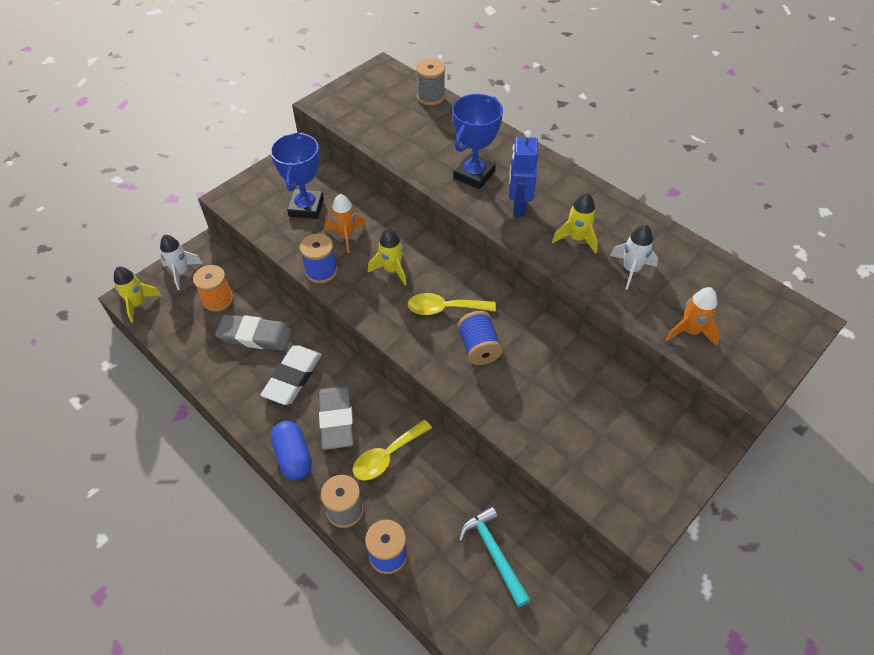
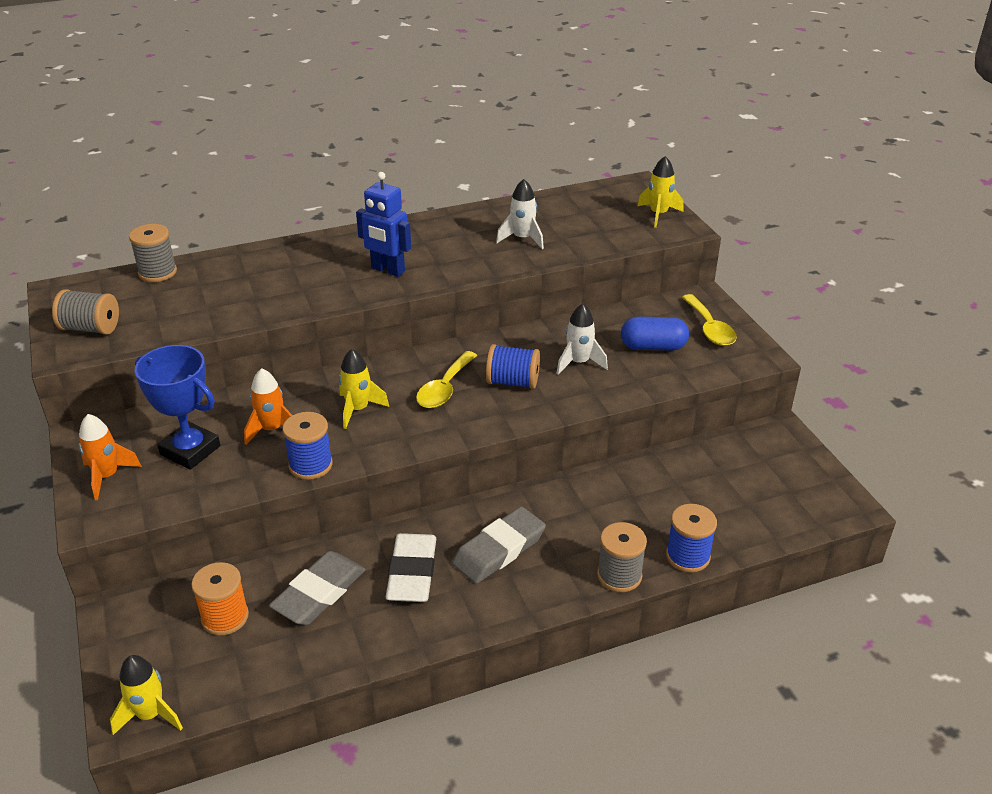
camera: 65 degrees left, 15 degrees down
(181, 272) = (135, 648): white rocket -> white rocket (579, 363)
(293, 377) = (412, 572): white eraser -> white eraser turned 45 degrees clockwise
(293, 456) = (526, 601): blue capsule -> blue capsule (653, 347)
(337, 420) = (499, 550): grey eraser -> grey eraser turned 60 degrees counterclockwise
(352, 101) = (90, 328): none -> grey spool
(387, 456) = (571, 522): yellow spoon -> yellow spoon (709, 328)
(474, 175) = (315, 282): blue trophy -> none
(494, 553) = (719, 480): turquoise hammer -> none
(576, 238) = (460, 253): yellow rocket -> yellow rocket (658, 214)
(690, 331) = (611, 235): orange rocket -> orange rocket (107, 476)

